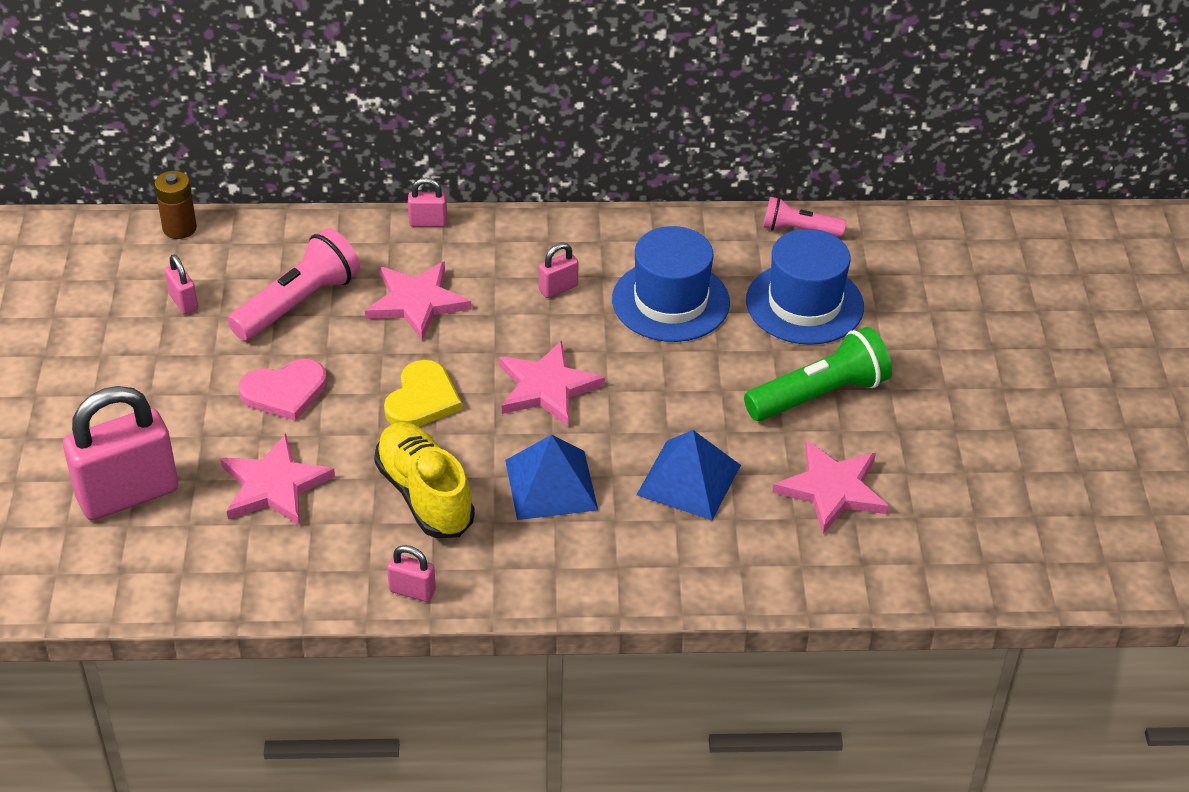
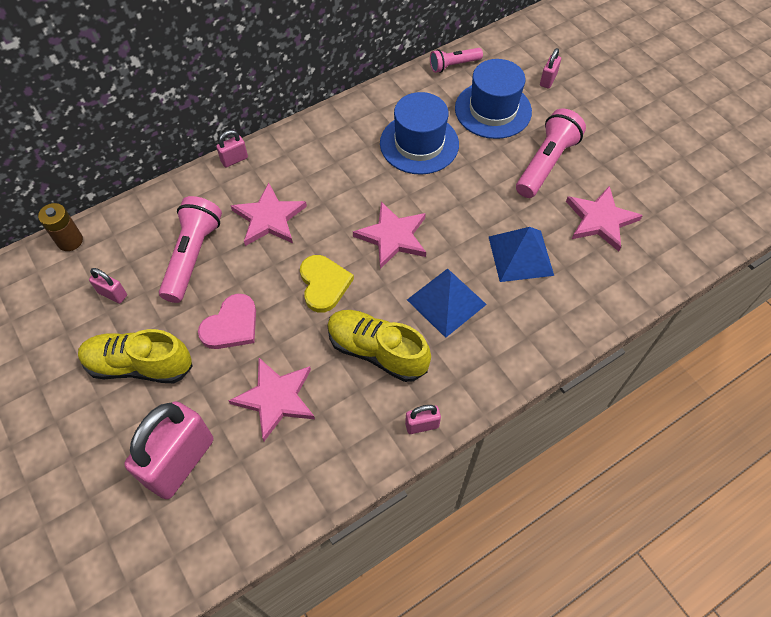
camera: 30 degrees left, 15 degrees up
(157, 384) = (139, 365): none -> yellow shoe
(558, 288) = (348, 167): pink padlock -> pink padlock (548, 80)
(820, 395) = (546, 163): green flashlight -> pink flashlight

